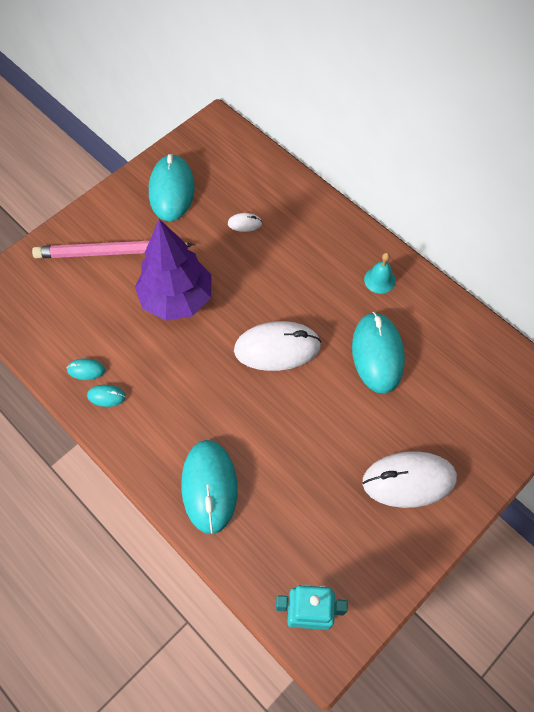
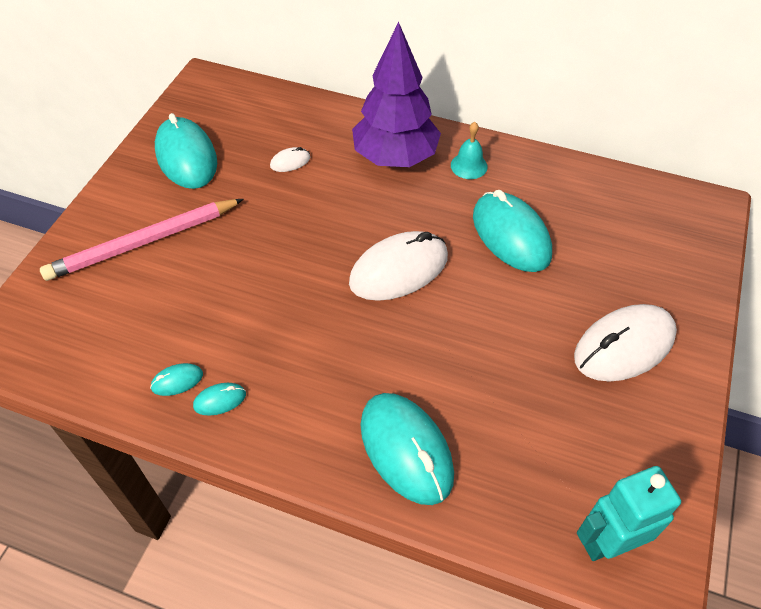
camera: 25 degrees left, 10 degrees down
(177, 299) = (252, 262): purple tree -> purple tree (395, 158)

